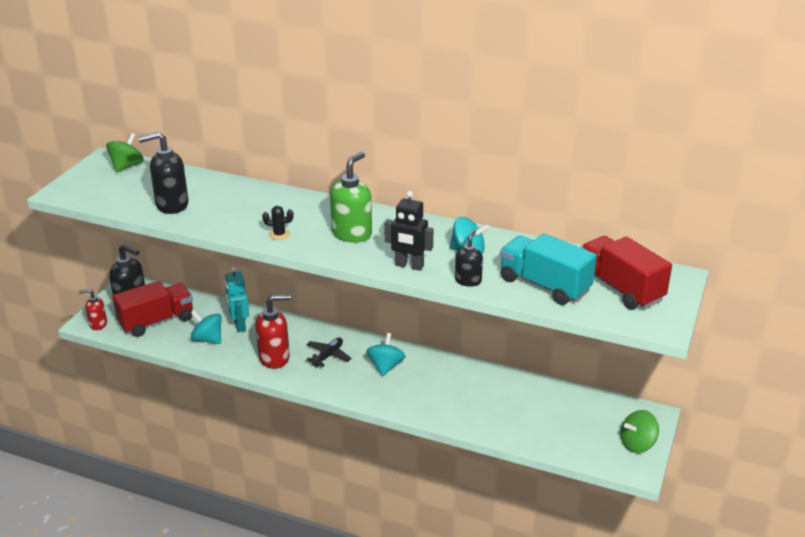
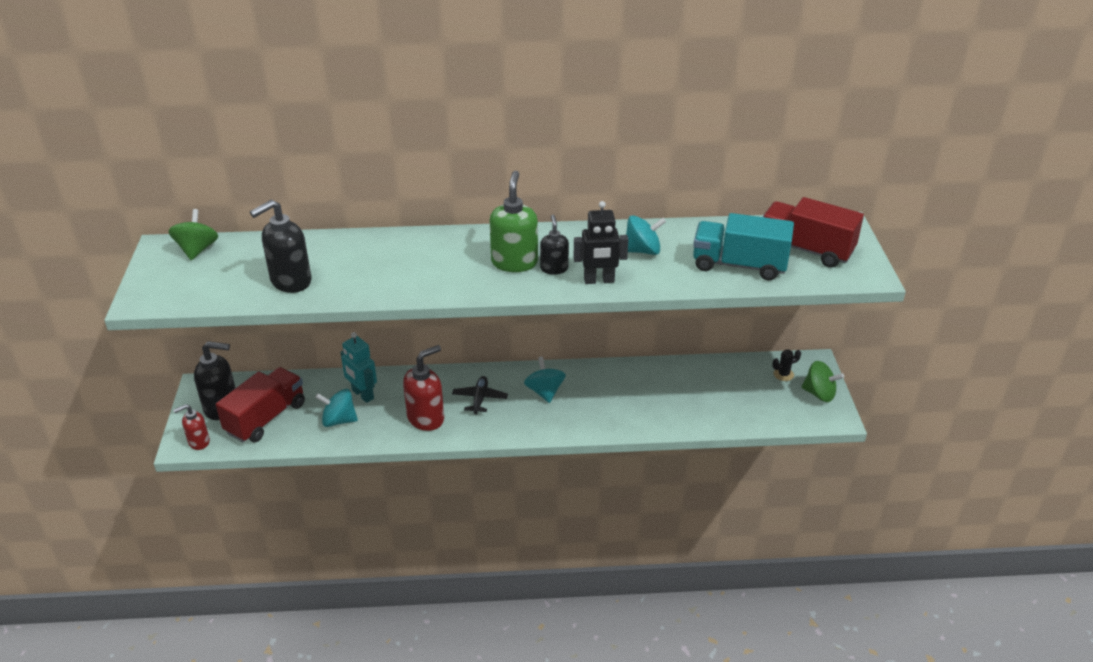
camera: 25 degrees left, 5 degrees up
(279, 234) = (439, 283): black cactus -> black cactus (783, 374)
(468, 281) = (667, 280): black soap dispenser -> black soap dispenser (554, 268)
(637, 444) = (819, 394): green spinning top -> green spinning top turned 105 degrees counterclockwise

